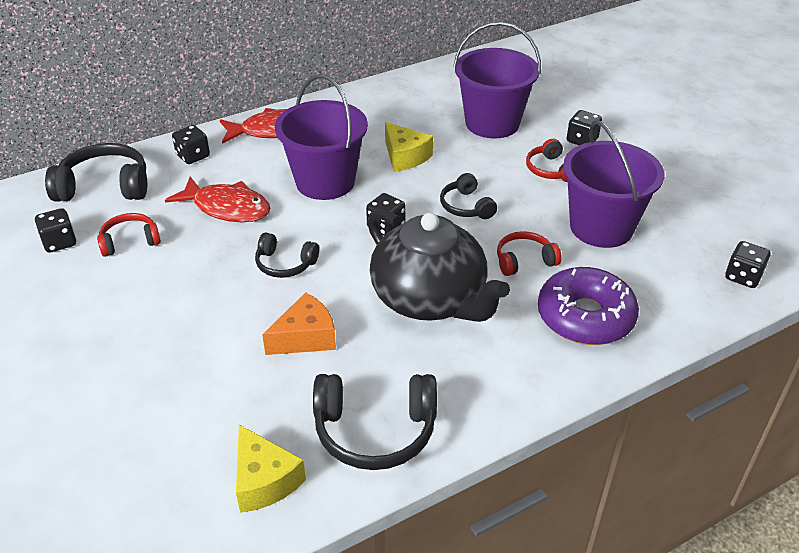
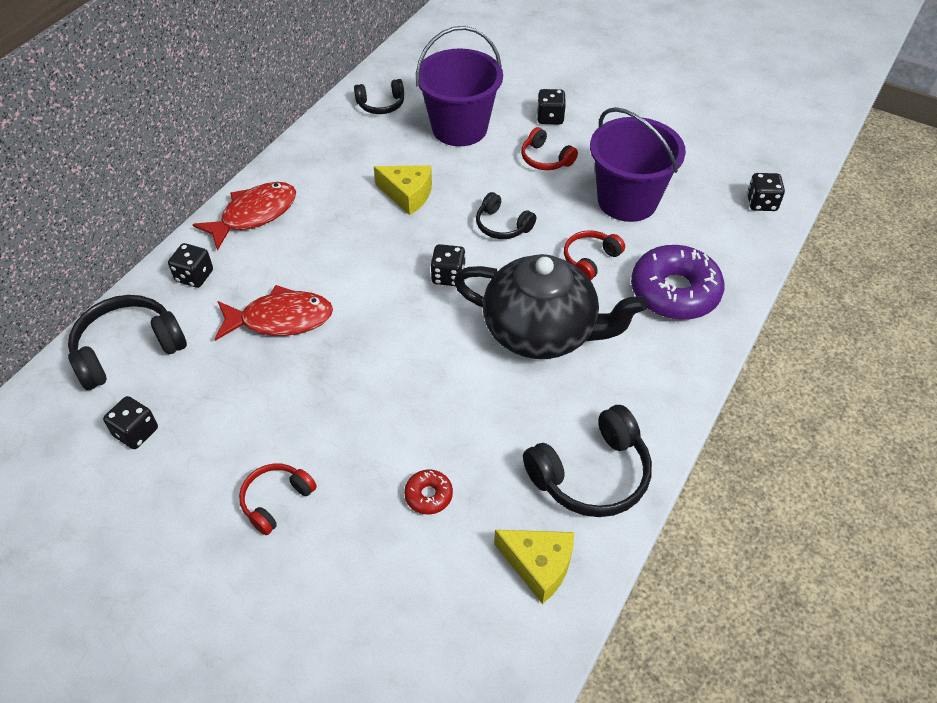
camera: 30 degrees left, 10 degrees up
(130, 241) = (211, 398): red headphones -> red headphones (276, 500)
(224, 381) = (428, 495): none -> red donut
(285, 264) = (387, 354): black headphones -> black headphones (381, 104)
(306, 337) = (465, 418): orange cheese -> none
(325, 182) = (354, 251): purple bucket -> none

